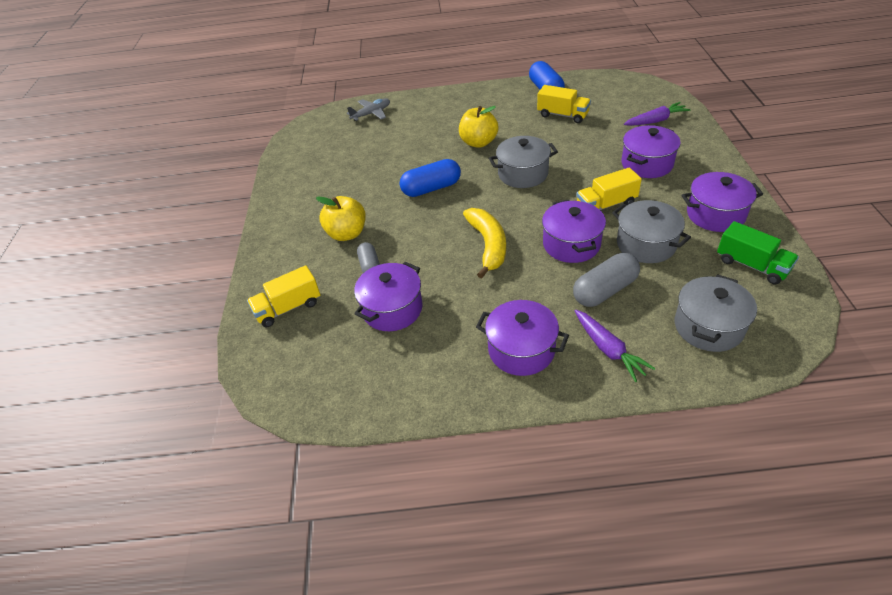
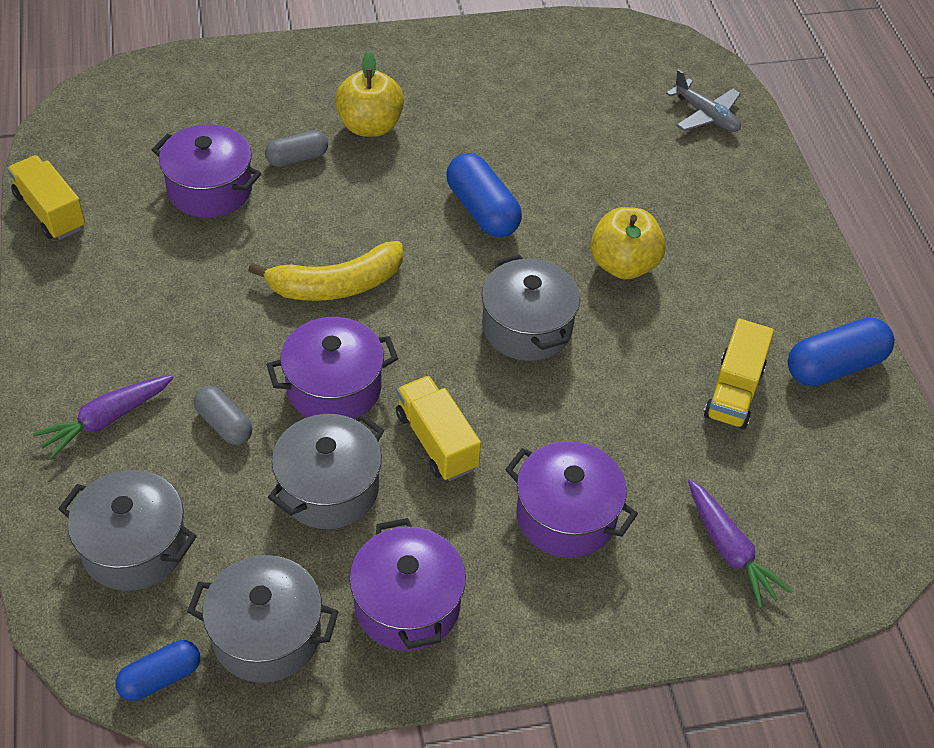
camera: 75 degrees right, 5 degrees up
(288, 308) = (223, 91): yellow truck -> yellow truck (50, 212)
(521, 350) = (119, 324): purple pot -> none
(605, 290) = (224, 424): grey capsule -> grey capsule, size x0.62
(752, 265) = (266, 634): green truck -> grey pot
(796, 307) = (160, 678): none -> blue capsule

